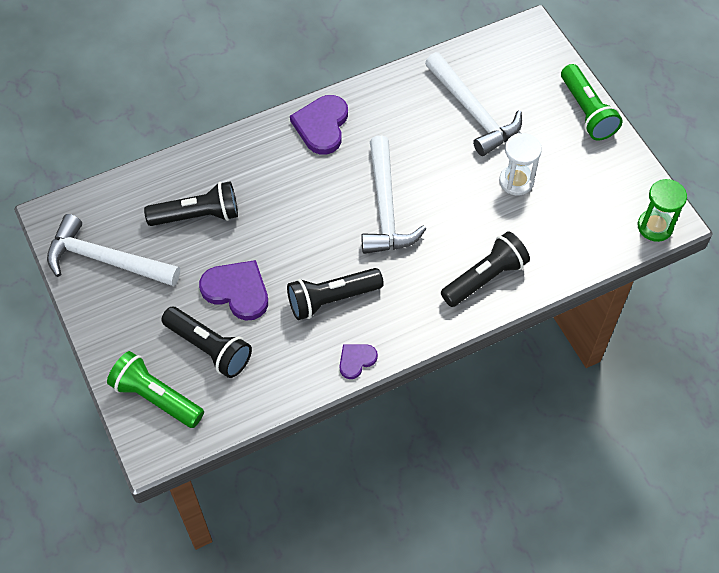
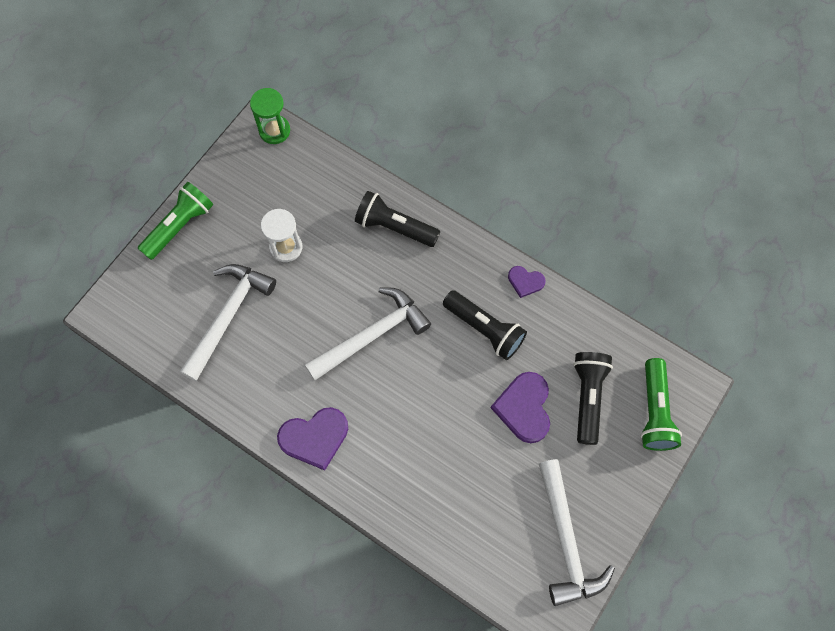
camera: 120 degrees left, 10 degrees up
(197, 215) = (473, 489): black flashlight -> none

